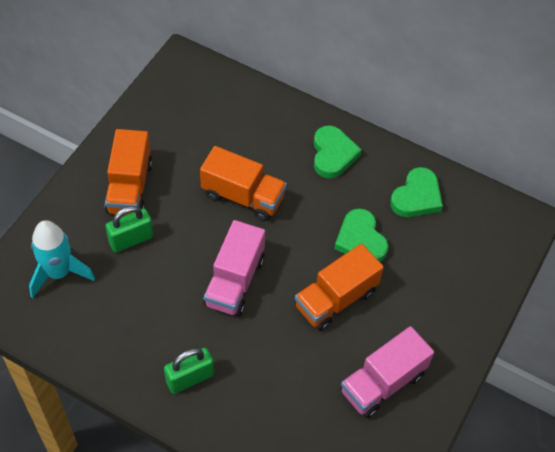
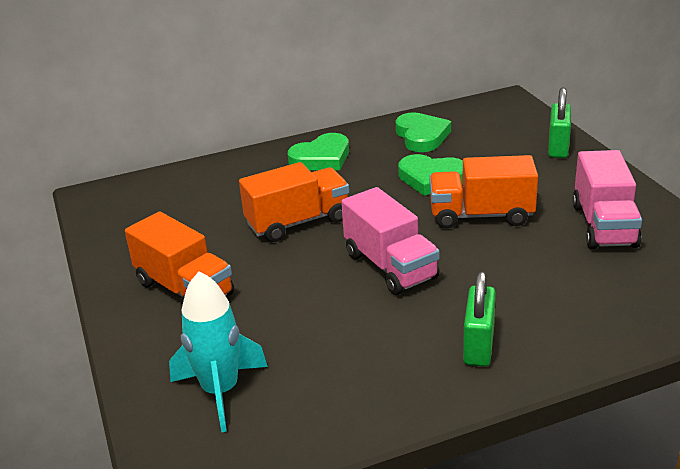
camera: 45 degrees left, 25 degrees down
(131, 239) = (250, 315): green padlock -> green padlock (558, 147)
(333, 154) = (321, 158): green heart -> green heart turned 105 degrees clockwise
(336, 299) = (481, 215): orange truck -> orange truck turned 90 degrees clockwise

